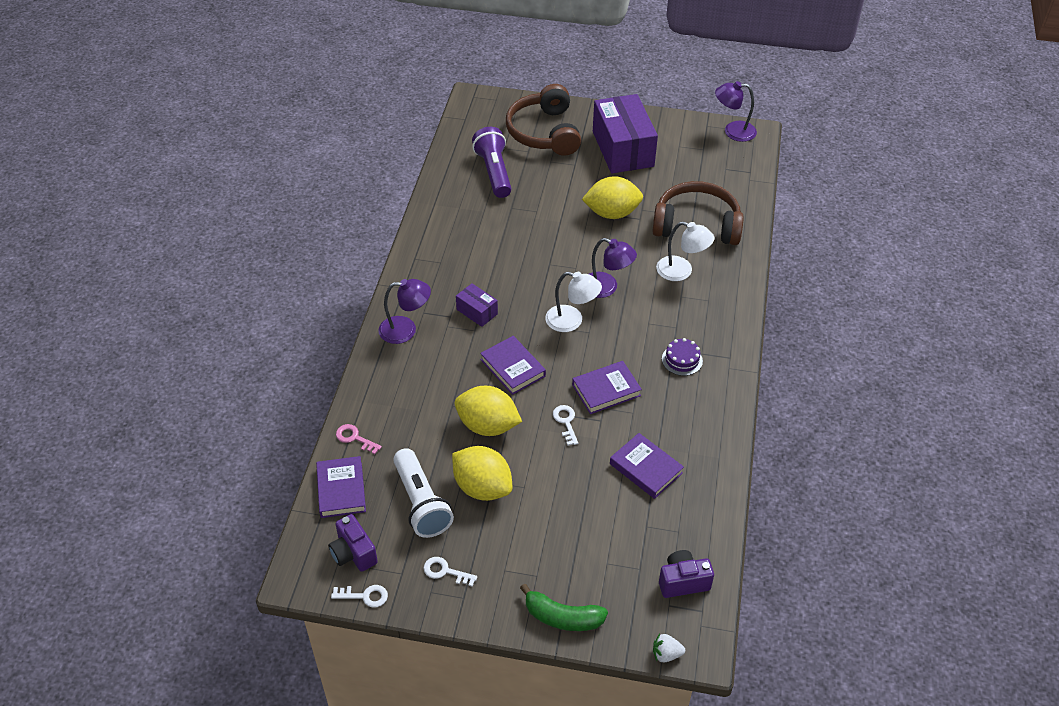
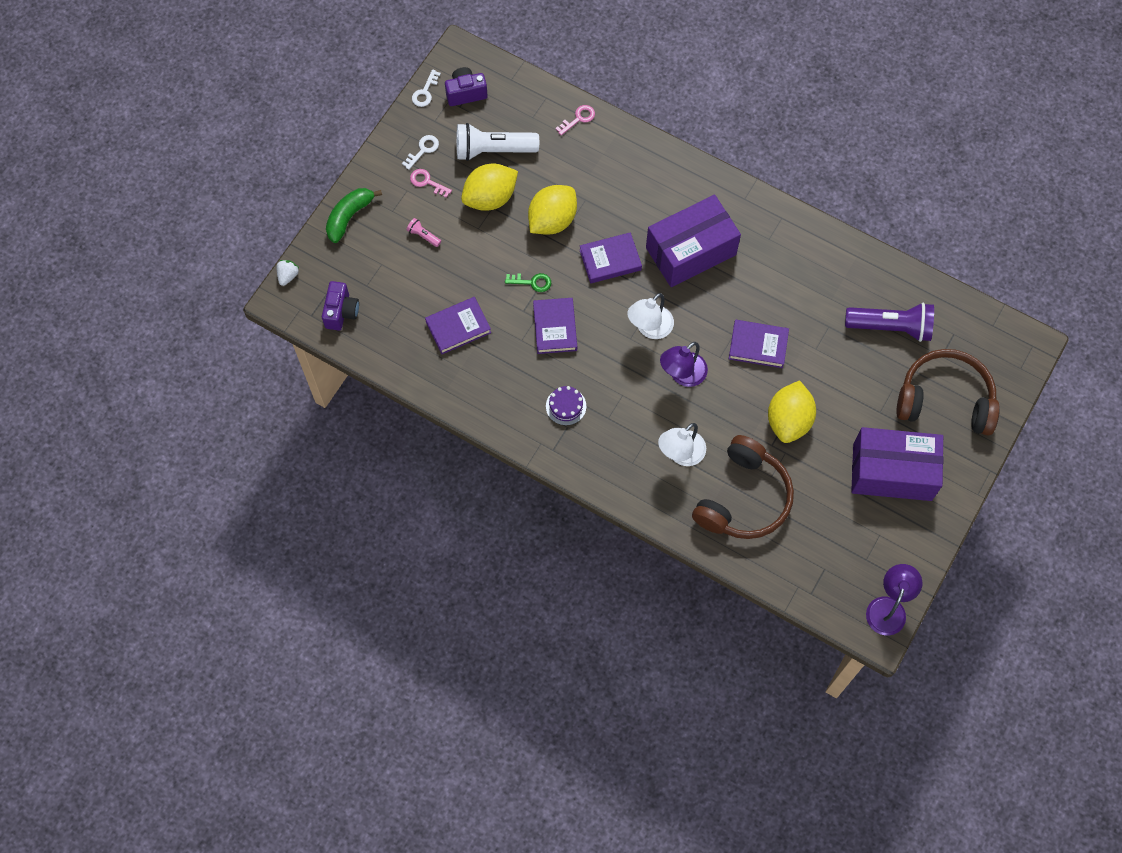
camera: 110 degrees right, 20 degrees up
(341, 490) = (529, 98): purple book -> purple book (758, 345)
(406, 330) = (689, 186): purple lamp -> none
(477, 312) = (691, 251): purple box -> purple box, size x2.18
(486, 553) = (427, 182): none -> pink key
(554, 534) = (423, 236): none -> pink flashlight
(566, 422) = (532, 282): white key -> green key

